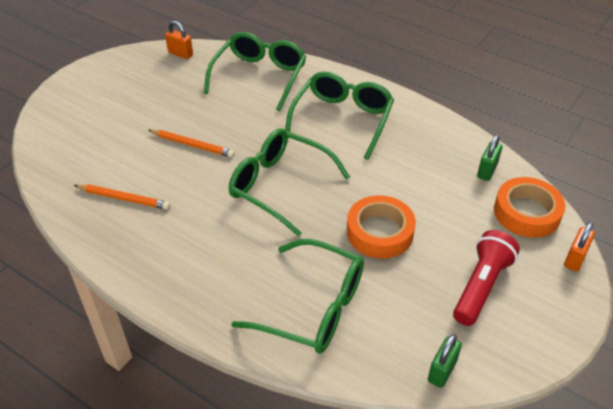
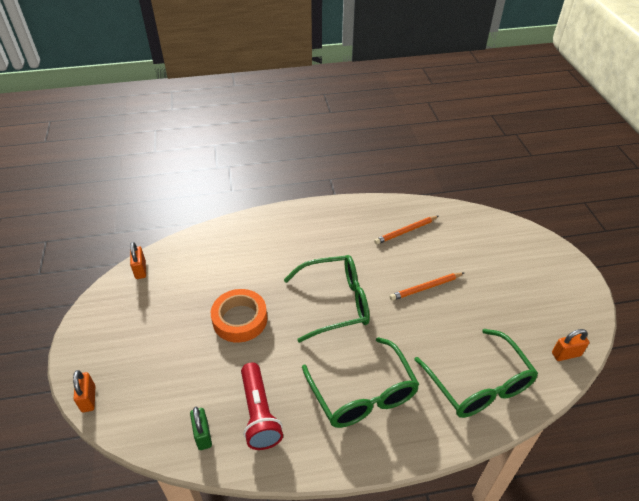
camera: 135 degrees right, 0 degrees up
(314, 307) = (235, 253): green glasses -> none
(442, 371) = (140, 270): green padlock -> orange padlock
(481, 286) = (147, 330): red flashlight -> red flashlight (259, 414)
(526, 213) = (145, 415): orange tape -> none

